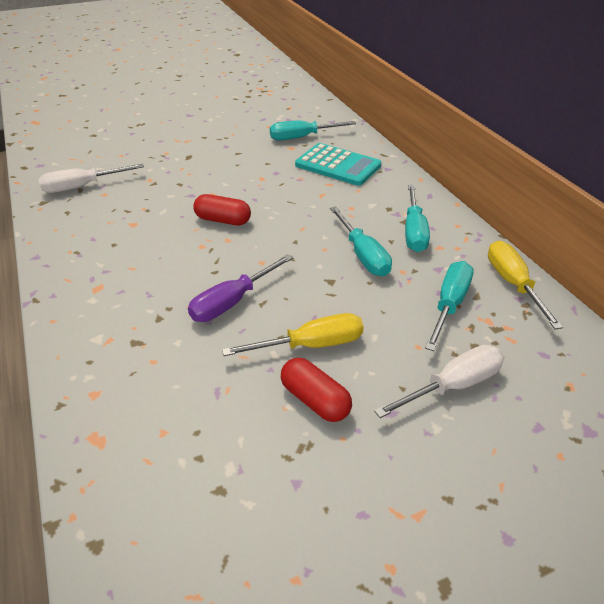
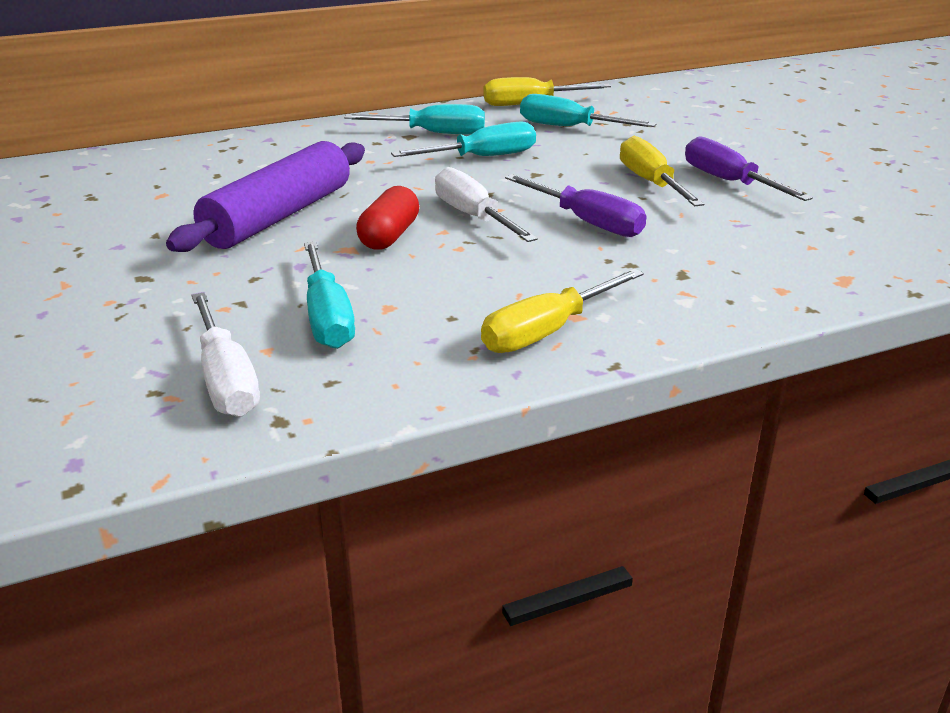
camera: 90 degrees left, 10 degrees down
(82, 276) = (547, 332): none -> yellow screwdriver
(257, 183) = (278, 216): none -> purple rolling pin
(302, 137) = (128, 187): turquoise screwdriver -> turquoise screwdriver (327, 317)
(315, 400) = (729, 182): red capsule -> purple screwdriver
(338, 165) = (244, 165): turquoise calculator -> none
(453, 385) = (683, 133): white screwdriver -> white screwdriver (473, 217)

